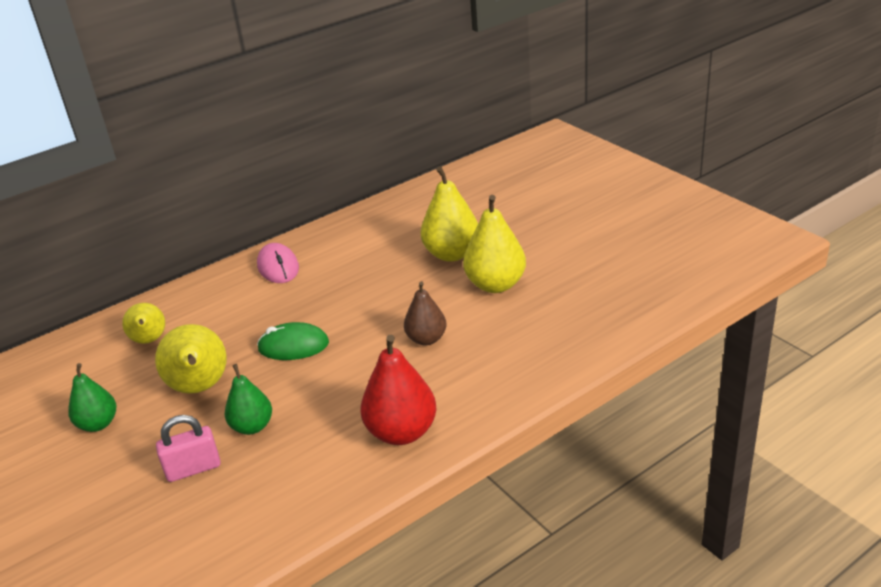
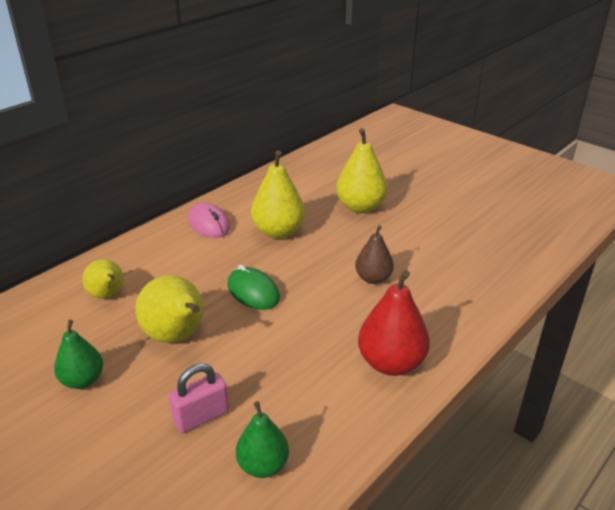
camera: 15 degrees left, 0 degrees up
(252, 426) = (245, 370): green pear -> green pear (263, 465)
(293, 346) = (253, 292): green mouse -> green mouse turned 60 degrees clockwise
(495, 285) = (410, 230): yellow pear -> yellow pear (278, 232)

